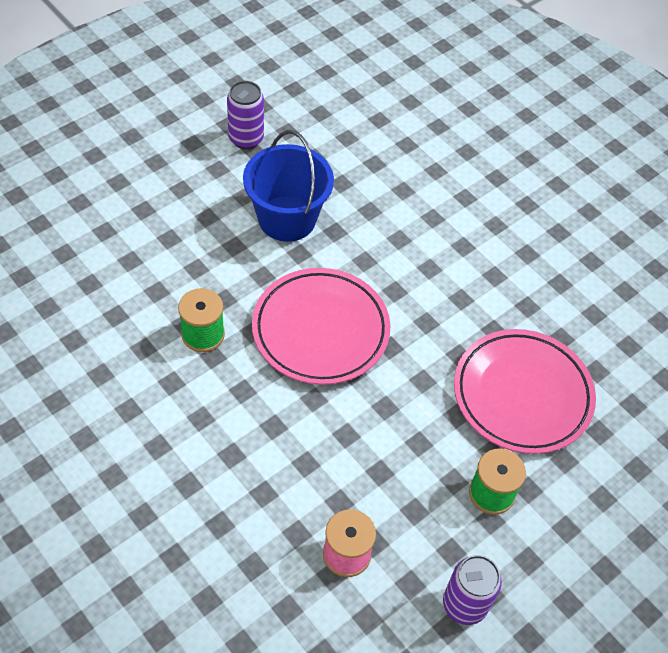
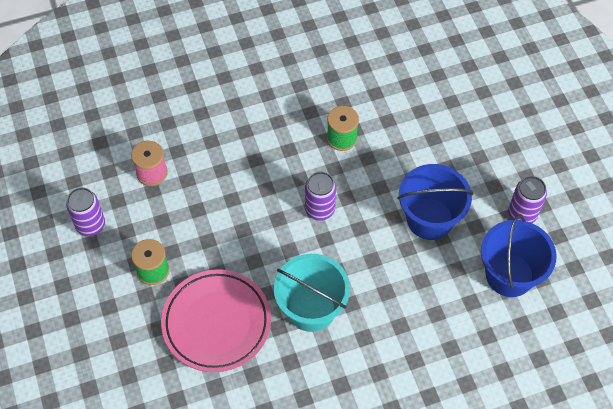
camera: 115 degrees right, 5 degrees up
(320, 330) = (320, 210): pink plate -> purple can
(327, 138) = (509, 275): none -> blue bucket
(455, 303) = (311, 309): none -> turquoise bucket

